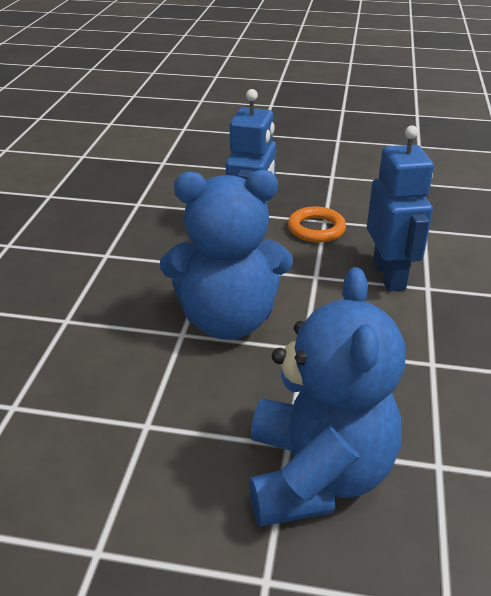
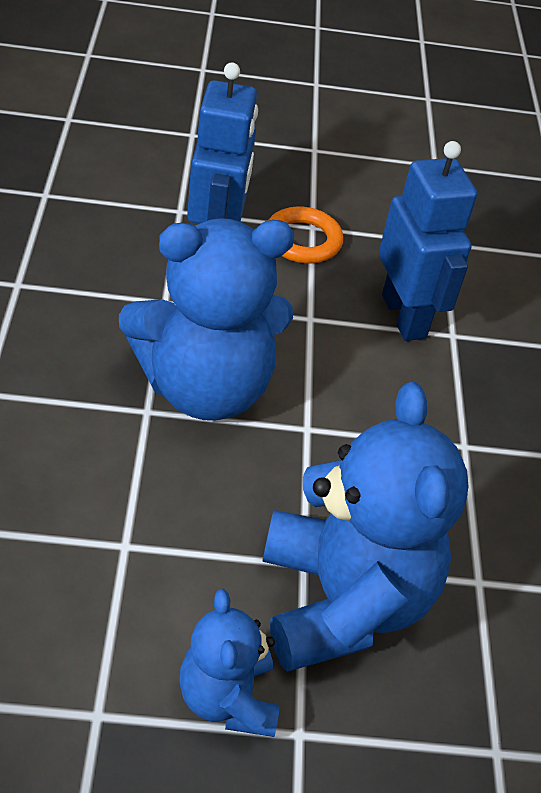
camera: 15 degrees left, 10 degrees up
(207, 547) = (227, 698): none -> blue teddy bear

